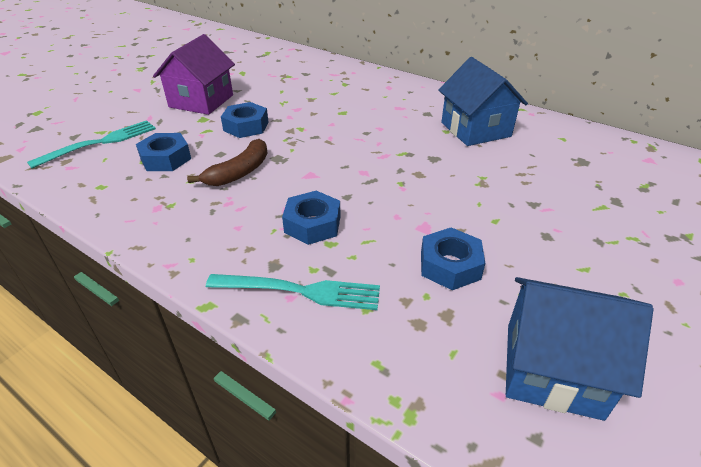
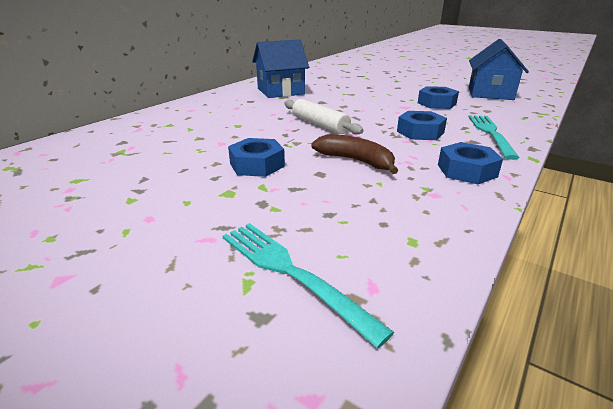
camera: 90 degrees left, 10 degrees down
(166, 159) = (335, 204): blue nut -> blue nut (466, 170)
(201, 101) = (166, 200): purple house -> none
(342, 155) = (320, 125): none -> white rolling pin

